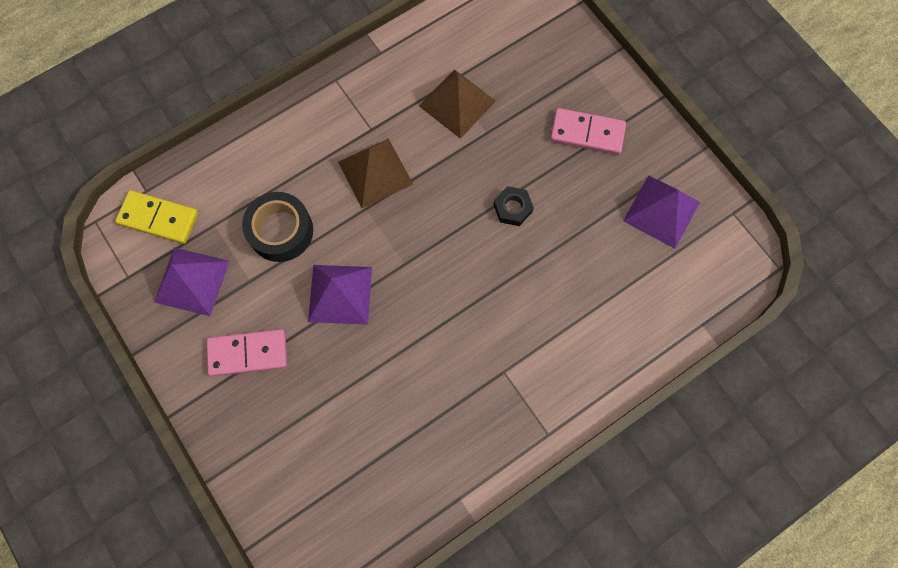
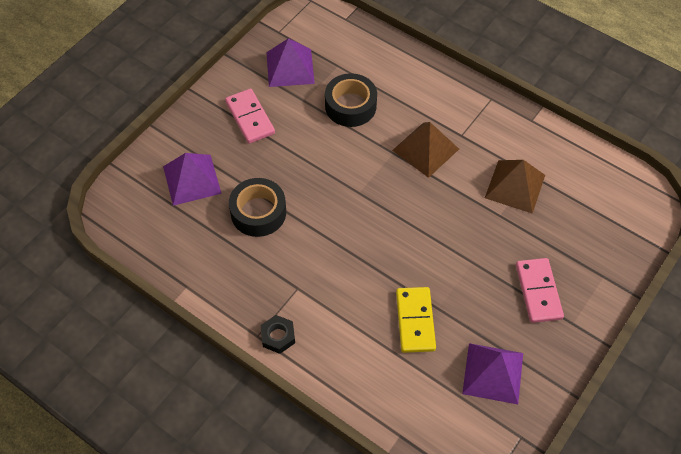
camera: 70 degrees right, 15 degrees down
(158, 218) = (328, 33): yellow domino -> yellow domino (415, 321)
(340, 294) = (317, 158): purple pyramid -> purple pyramid (192, 180)
(389, 384) = (258, 212): none -> black tape
(512, 208) = (440, 254): black nut -> black nut (278, 336)

